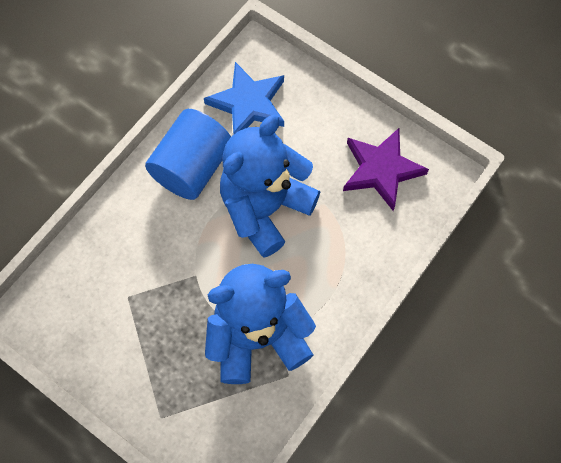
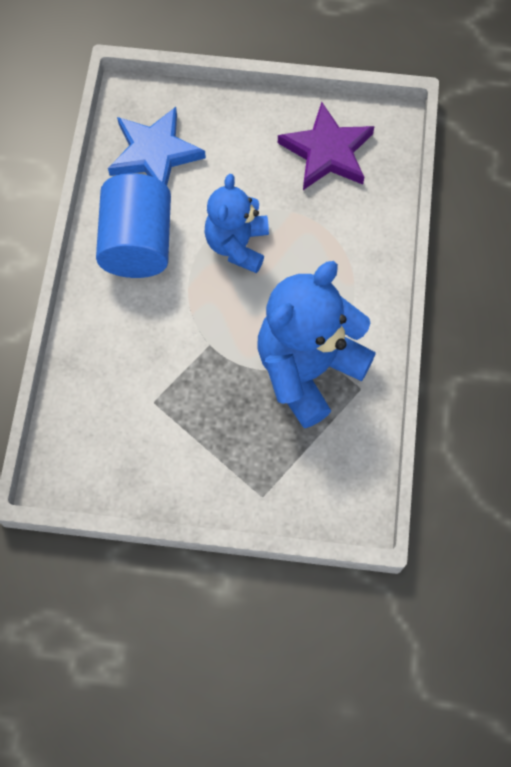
camera: 30 degrees left, 0 degrees up
(265, 208) = (237, 245): blue teddy bear -> blue teddy bear, size x0.62

